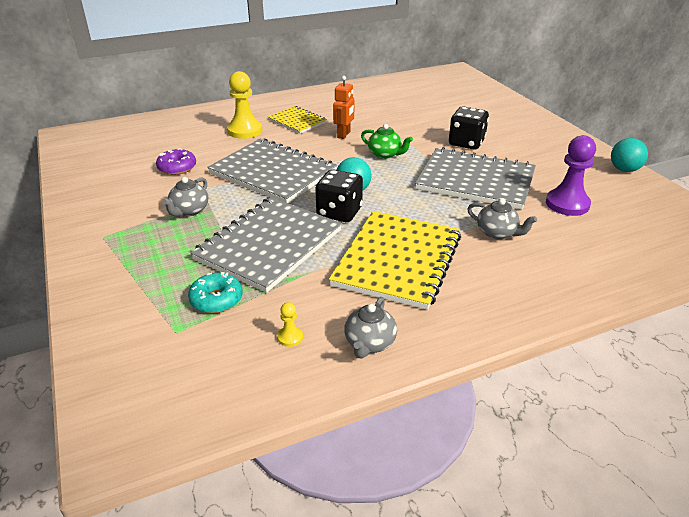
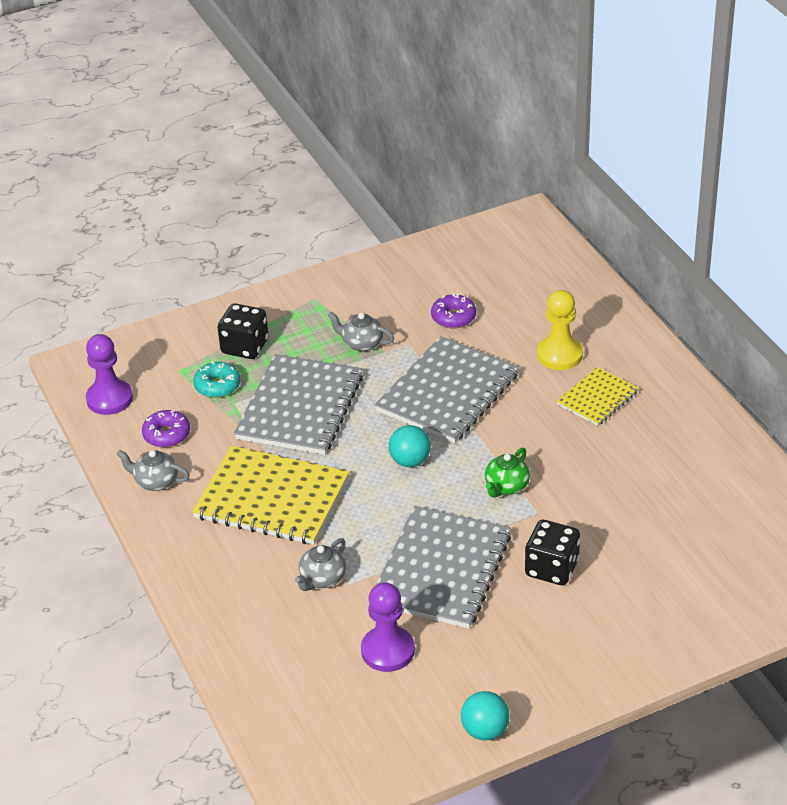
camera: 90 degrees right, 5 degrees up
(207, 395) = (109, 399): none -> purple pawn
(269, 245) = (299, 407): grey notebook -> grey notebook turned 75 degrees clockwise
(290, 337) = (166, 435): yellow pawn -> purple donut
(339, 212) = (362, 452): black dice -> black dice (245, 347)
(344, 135) = (560, 446): orange robot -> none

